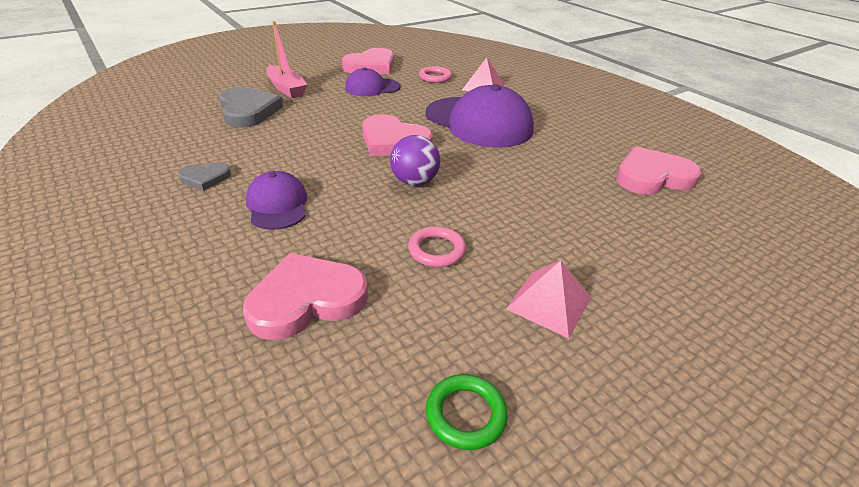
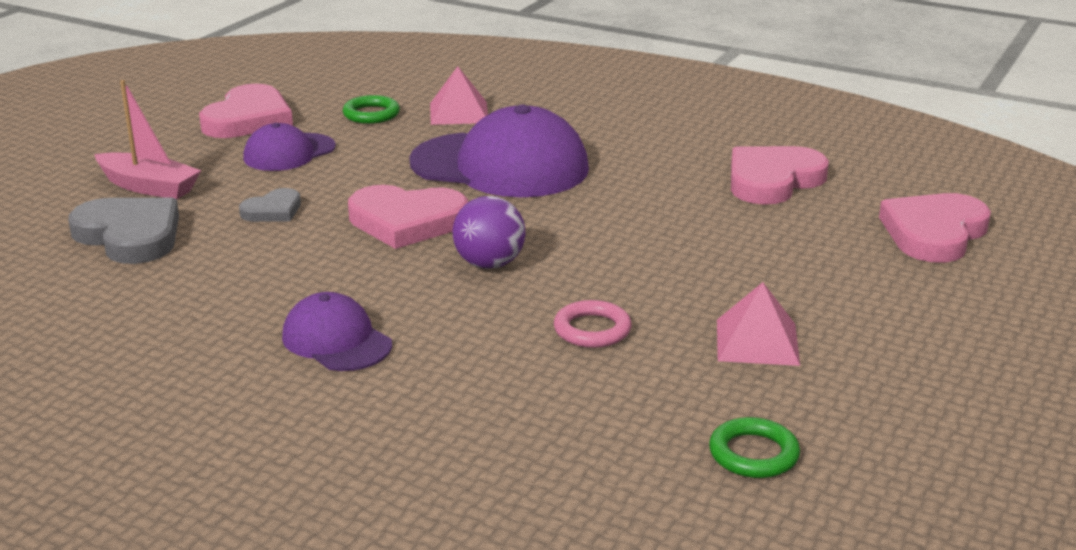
camera: 25 degrees left, 10 degrees down
(205, 178) = (189, 339): grey heart -> grey heart (273, 211)
(306, 300) = (493, 421): pink heart -> pink heart (934, 233)
(435, 77) = (371, 114): pink ring -> green ring

